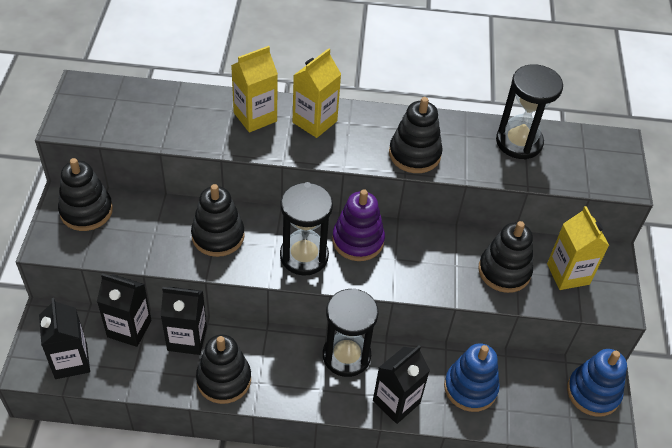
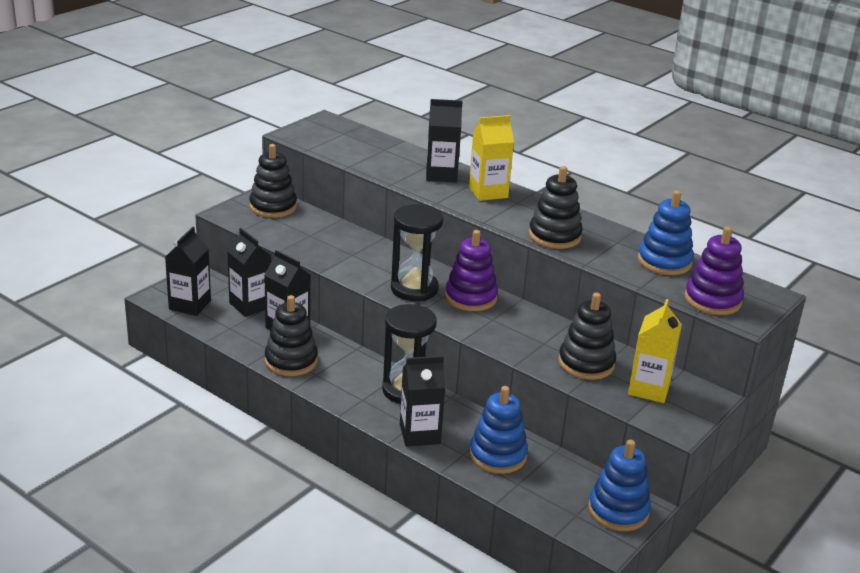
camera: 35 degrees right, 20 degrees down
(218, 236) = (357, 253): black stacking toy -> none
(255, 117) = (441, 175): yellow carton -> black carton
(519, 142) = (664, 261): black hourglass -> blue stacking toy
(587, 172) = (712, 300): none -> purple stacking toy

